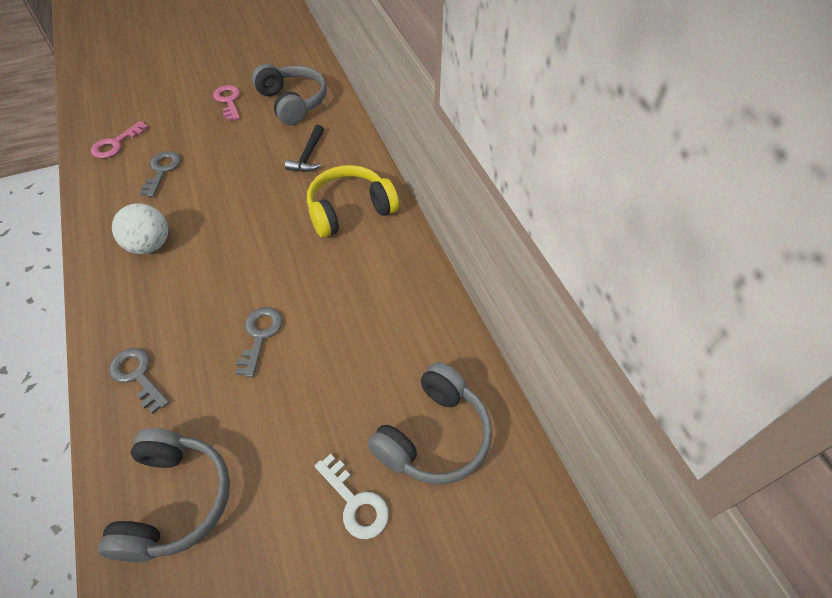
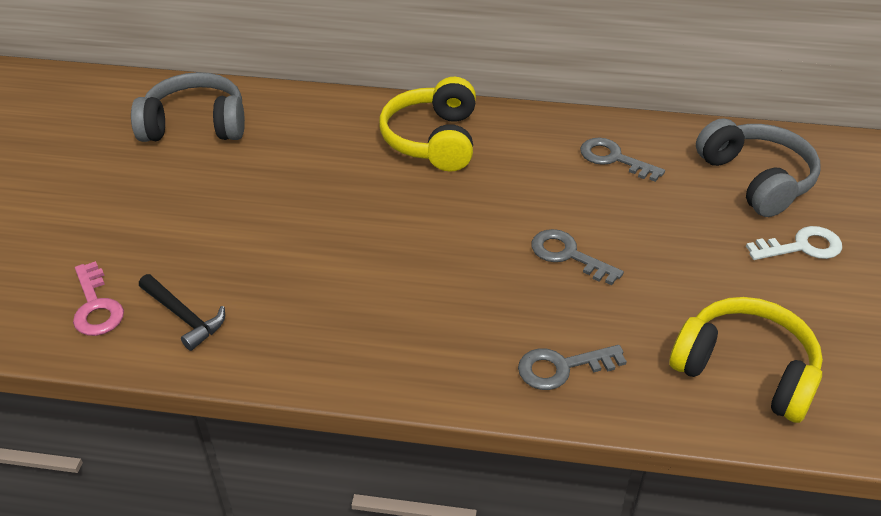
camera: 60 degrees left, 10 degrees down
(150, 245) = (349, 313): white ball -> none
(162, 171) = (209, 272): grey key -> grey key (614, 159)
(175, 500) = (745, 370): grey headphones -> yellow headphones
(228, 101) = (126, 176): pink key -> none
(308, 156) = (311, 142): black hammer -> black hammer (184, 317)

